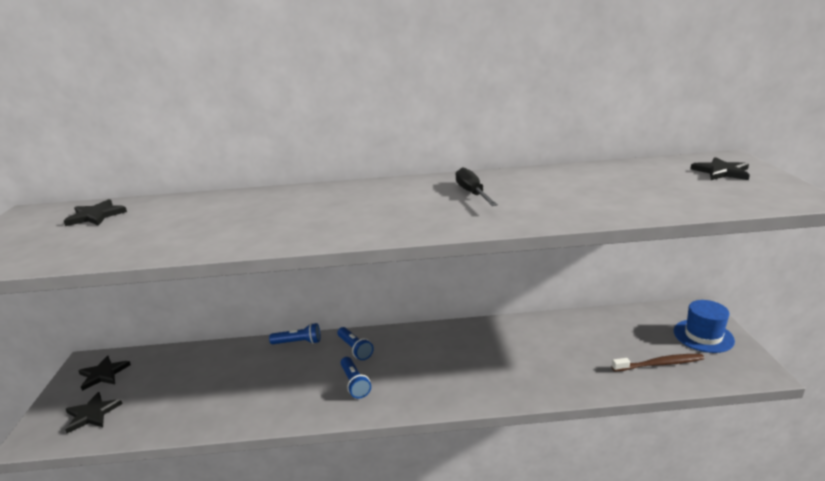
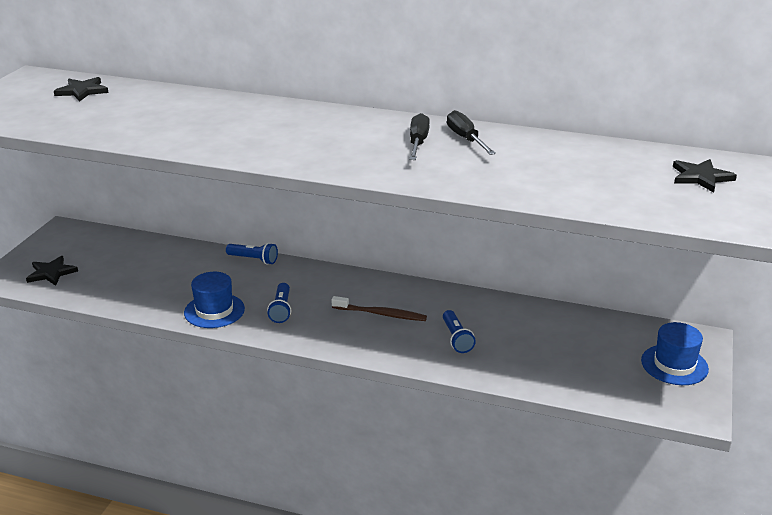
camera: 20 degrees right, 5 degrees up
(103, 374) = (73, 242): black star -> none
(290, 404) = (214, 311): none -> blue hat
(355, 349) = (302, 280): blue flashlight -> blue flashlight (456, 338)
(508, 182) = (466, 139): none -> black screwdriver
(659, 364) = (595, 376): brown toothbrush -> brown toothbrush (380, 314)

